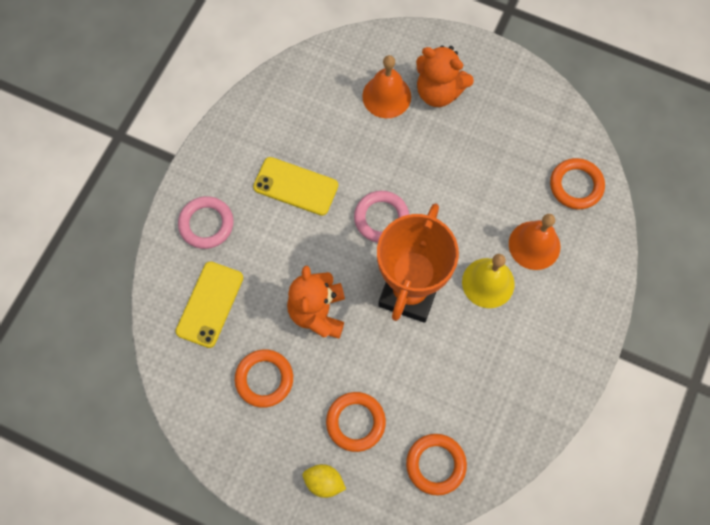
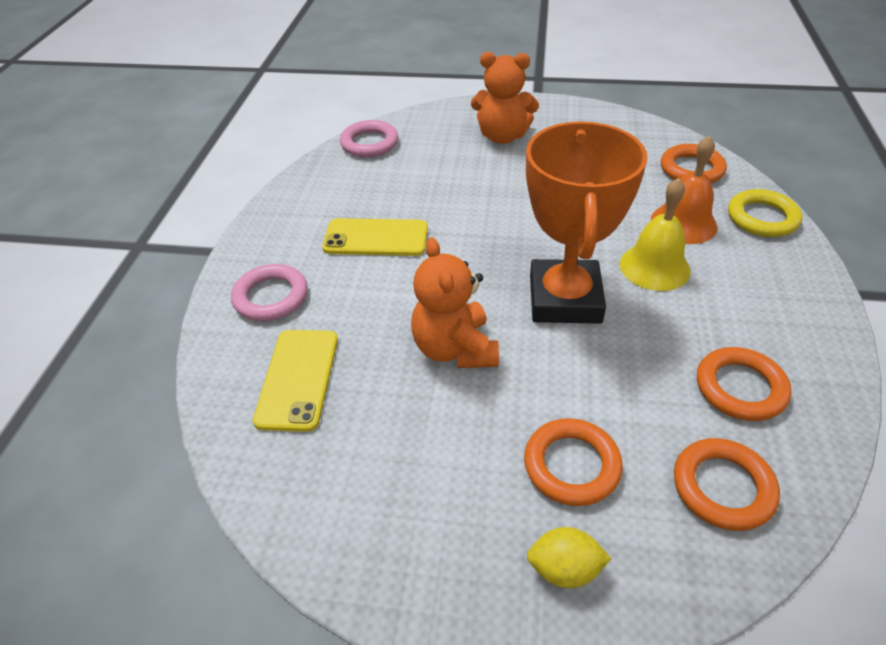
camera: 15 degrees left, 25 degrees down
(264, 379) = (408, 448): orange ring -> orange ring (740, 388)
(381, 218) = (493, 241): pink ring -> pink ring (369, 143)
(386, 96) = (449, 150): orange bell -> none
(598, 259) = (762, 218): none -> yellow ring

